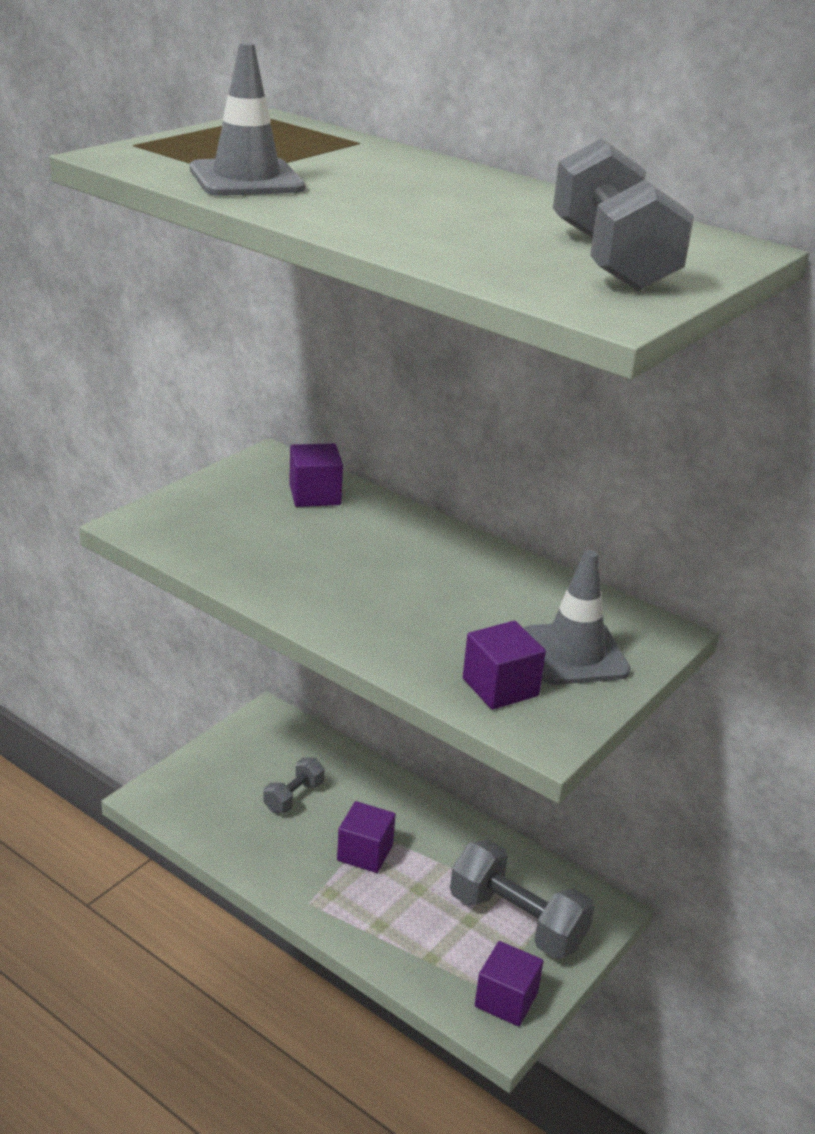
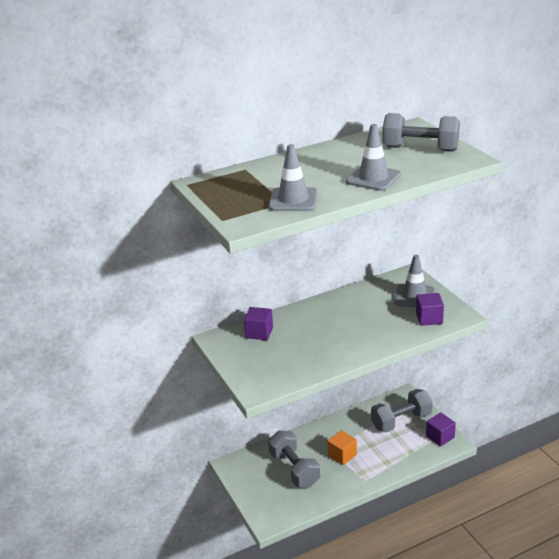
camera: 60 degrees left, 0 degrees up
(294, 797) = (294, 469): grey dumbbell -> grey dumbbell, size x1.88
(365, 852) = (342, 455): purple cube -> orange cube
(403, 229) = (373, 178): none -> grey traffic cone

